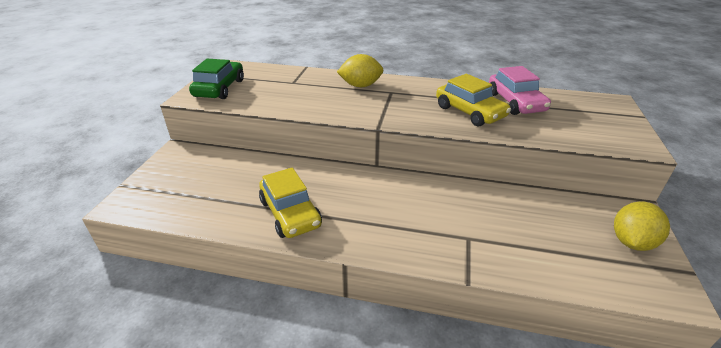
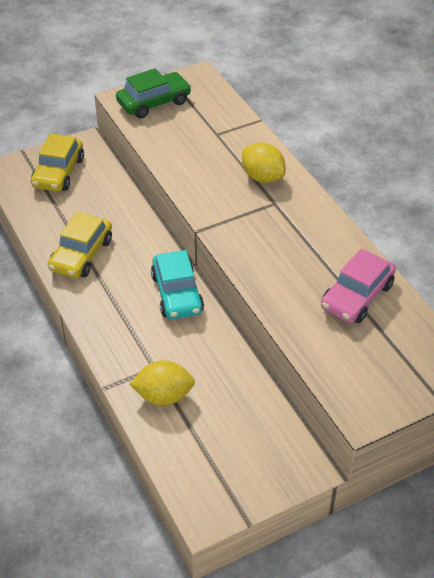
camera: 50 degrees right, 10 degrees up
(397, 186) = (177, 294): none -> turquoise car
(470, 112) = (295, 273): yellow car -> yellow car (58, 172)
(631, 242) = (253, 473): yellow lemon -> yellow lemon (163, 396)

